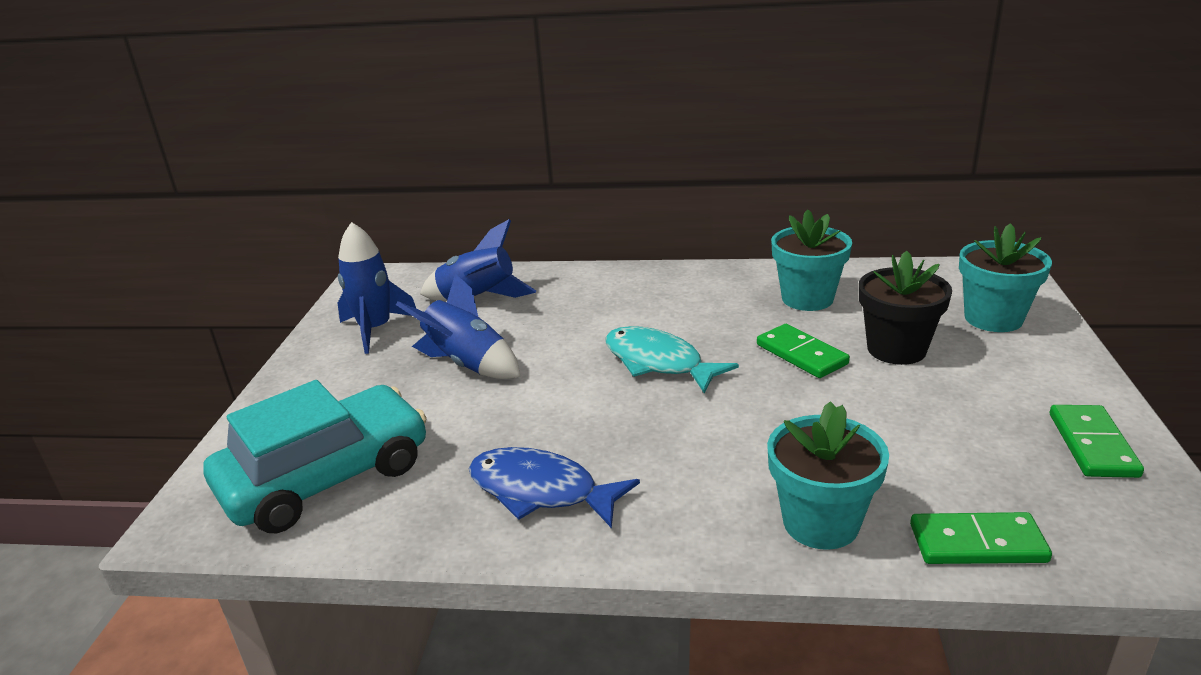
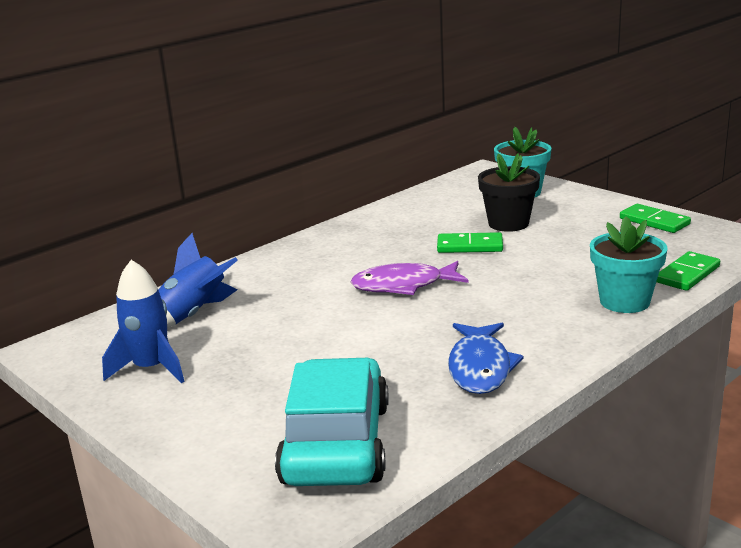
camera: 50 degrees left, 5 degrees down
(467, 364) = (281, 347): blue rocket -> none
(540, 491) = (480, 368): blue fish -> blue fish turned 60 degrees counterclockwise
(658, 362) = (403, 286): turquoise fish -> purple fish
(807, 298) = (415, 221): turquoise flower pot -> none

